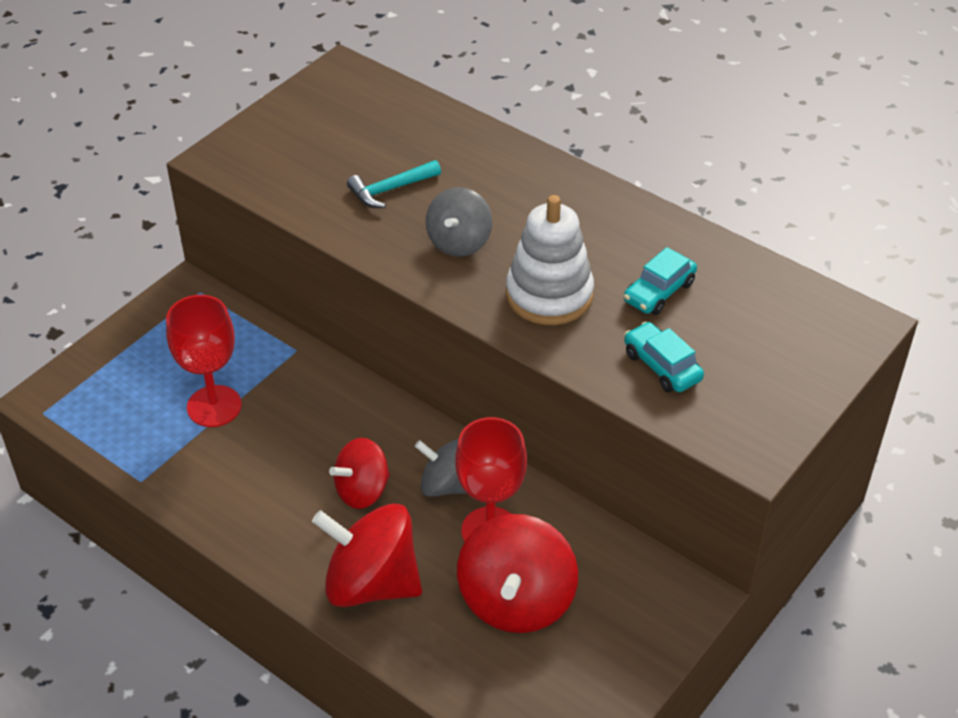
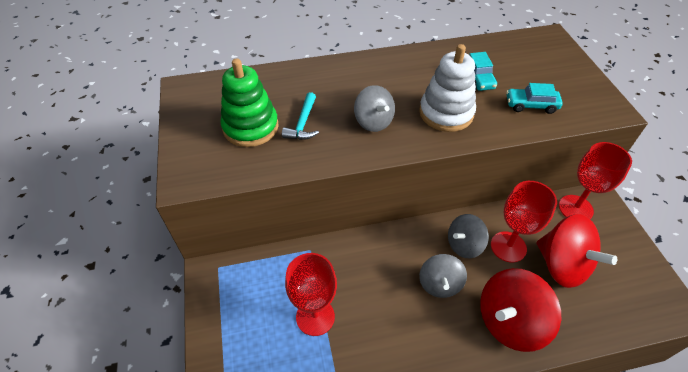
camera: 50 degrees left, 5 degrees up
(339, 155) = (250, 127): none -> green stacking toy
(362, 490) = (439, 284): red spinning top -> grey spinning top
(641, 576) = (575, 208): none -> red goblet

